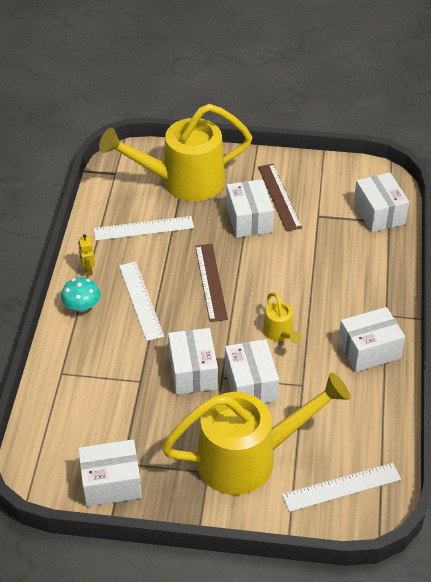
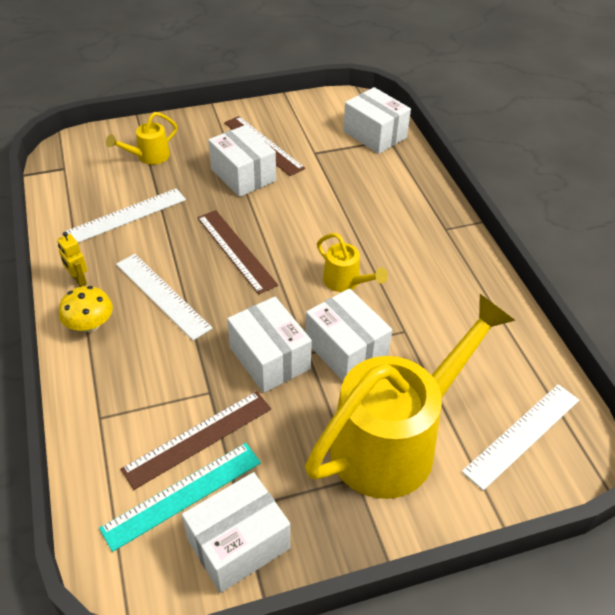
camera: 25 degrees left, 0 degrees up
(82, 306) = (90, 325): turquoise mushroom -> yellow mushroom
(91, 441) = (183, 495): none -> turquoise ruler
(117, 409) = (198, 438): none -> brown ruler
(183, 181) = (149, 156): yellow watering can -> yellow watering can, size x0.43
(369, 350) = (451, 269): white box -> none

